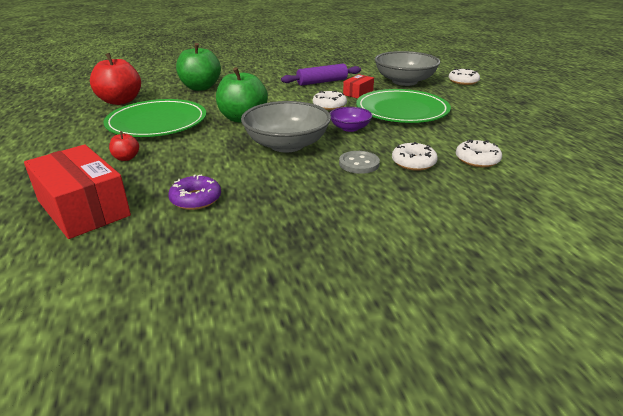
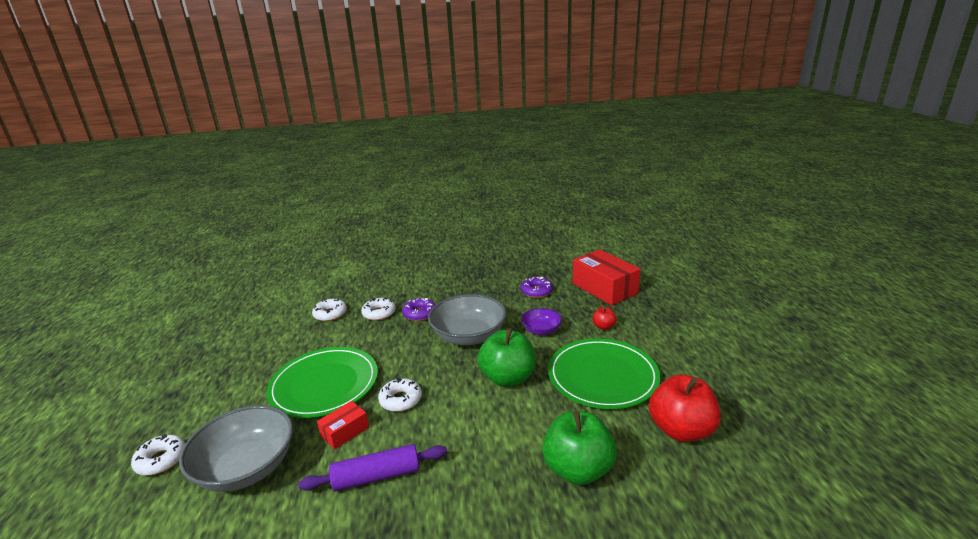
camera: 170 degrees left, 5 degrees down
(350, 128) = (402, 355): purple bowl -> purple bowl (541, 330)
(359, 164) = (419, 314): grey button -> purple donut

